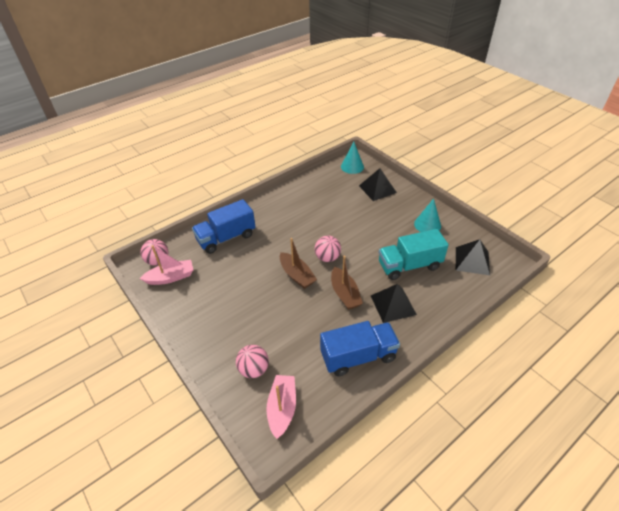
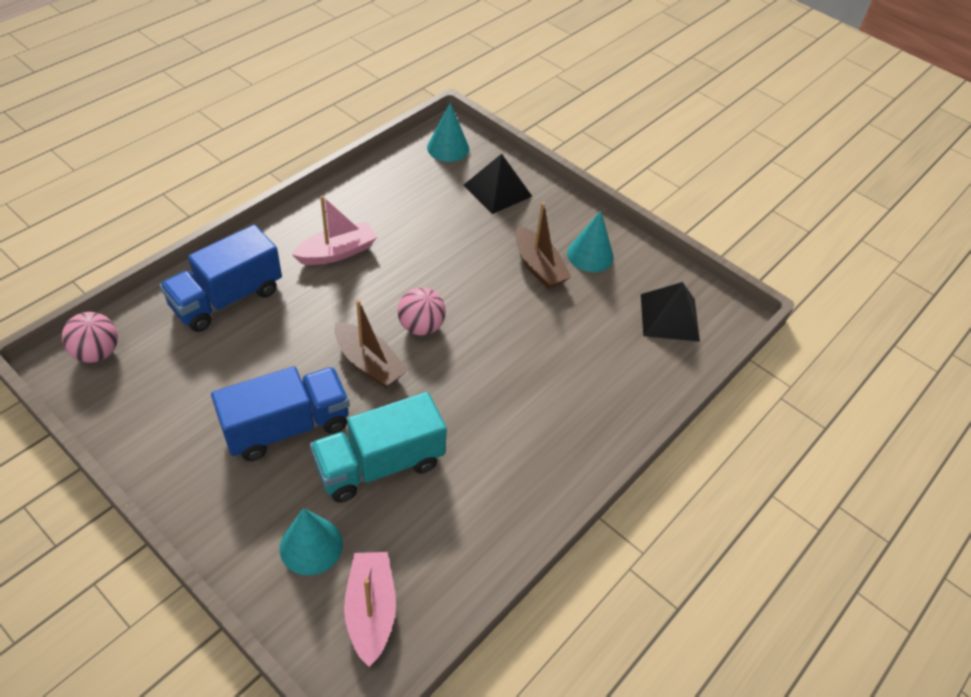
camera: 15 degrees left, 5 degrees up
(171, 277) = (128, 384): pink boat -> pink boat (337, 252)
(254, 369) = (311, 545): pink ball -> turquoise cone
(345, 294) = (459, 392): brown boat -> brown boat (538, 267)
(358, 356) = (493, 504): blue truck -> blue truck (287, 427)
(393, 305) = (544, 406): black pyramid -> none
(409, 265) = (565, 332): turquoise truck -> turquoise truck (380, 464)

